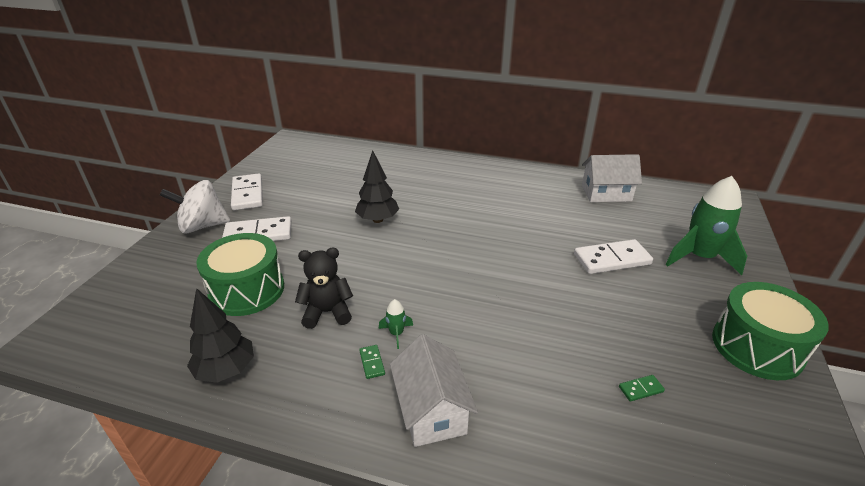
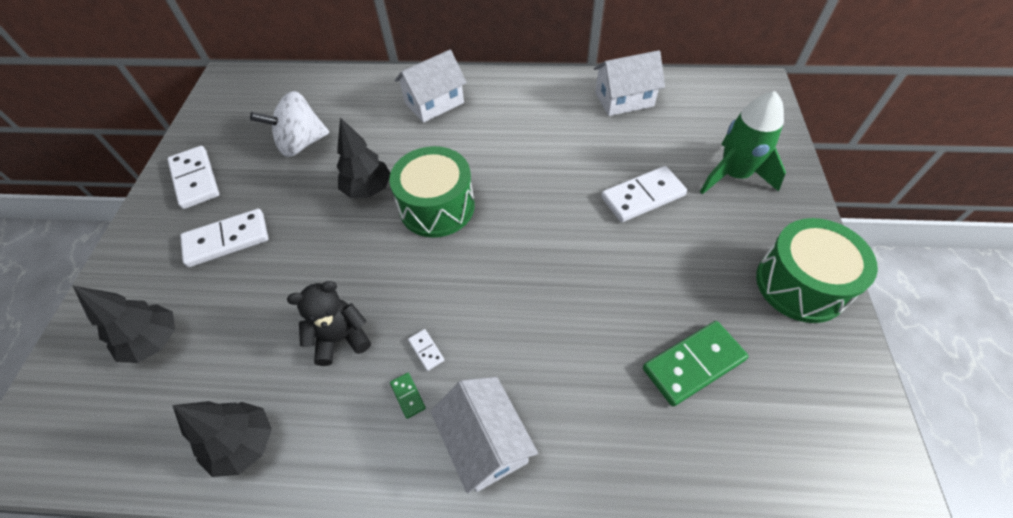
camera: 10 degrees left, 20 degrees up
(181, 288) = (154, 342): none -> black tree
(202, 226) = (152, 241): white spinning top -> white spinning top (301, 144)
(247, 290) = (237, 327): green drum -> green drum (437, 207)
(396, 333) = (426, 350): green rocket -> white domino
(445, 174) = (434, 103): none -> white house
(641, 389) = (693, 364): green domino -> green domino, size x2.28

